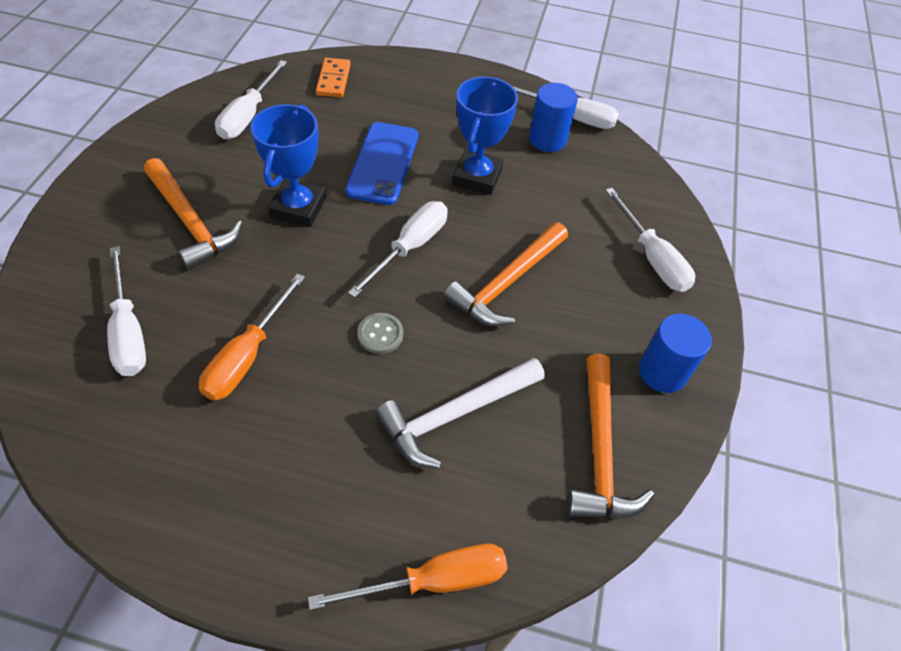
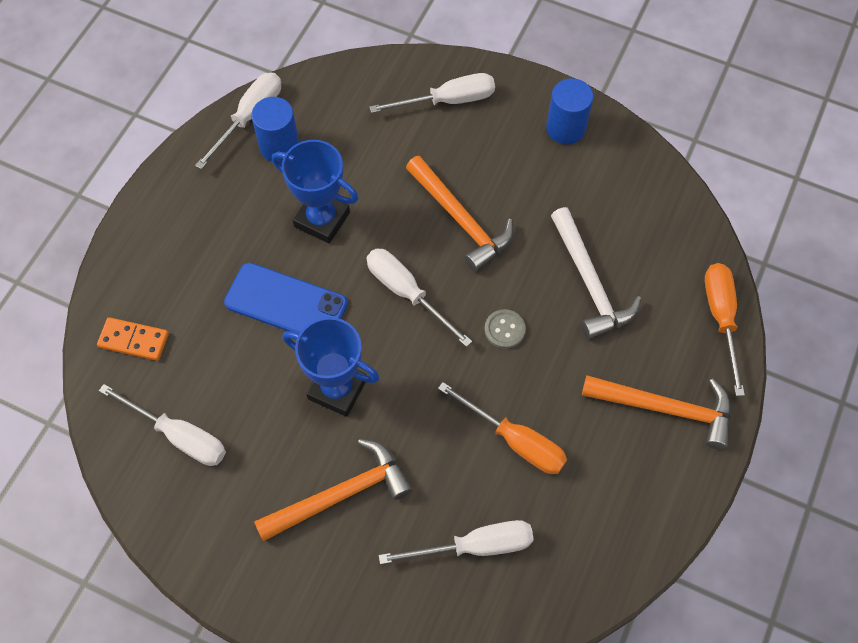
camera: 75 degrees left, 10 degrees up
(599, 450) = (630, 189): orange hammer -> orange hammer (666, 409)

